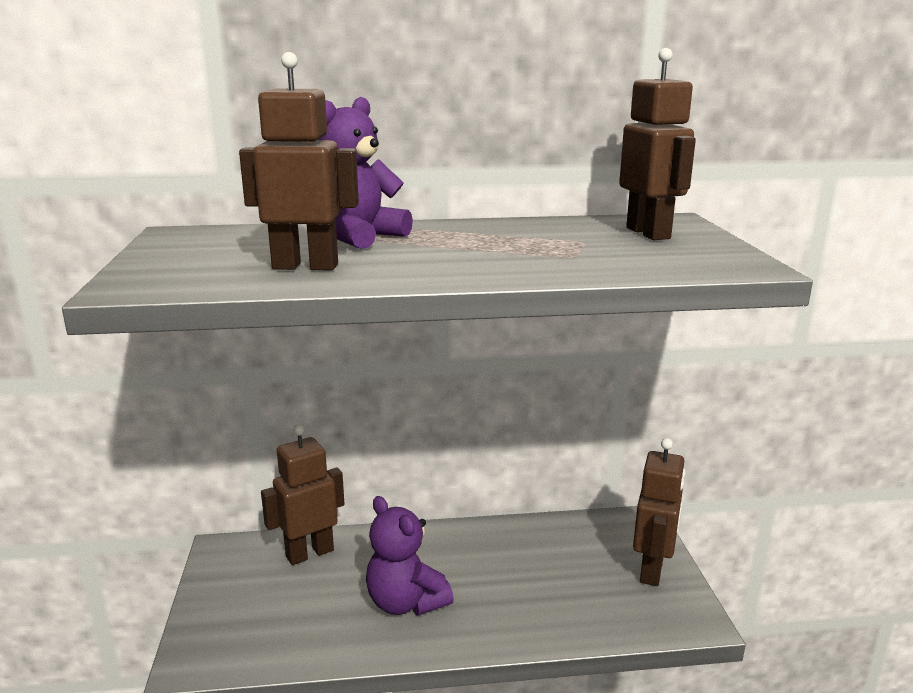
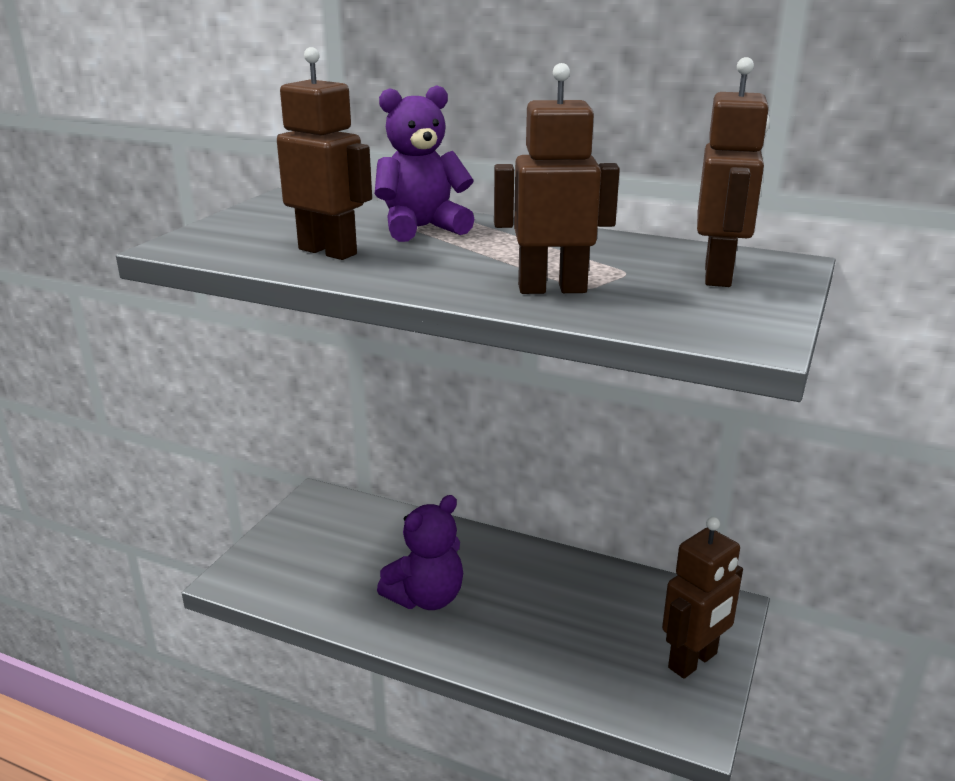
camera: 30 degrees right, 5 degrees up
(309, 553) = (382, 524): brown robot -> brown robot (552, 289)
(405, 602) = (426, 598): purple teddy bear -> purple teddy bear turned 120 degrees counterclockwise

